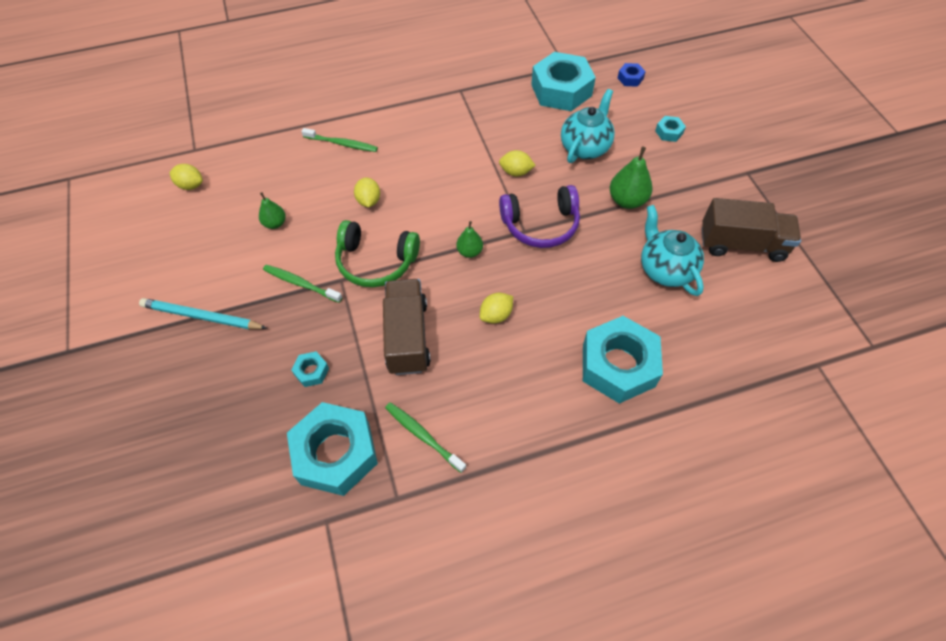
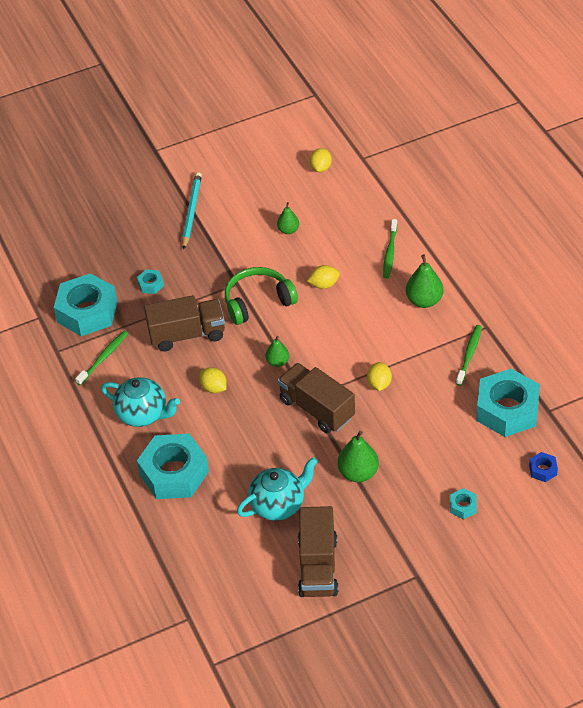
camera: 85 degrees right, 10 degrees down
(300, 283) = (229, 260): green toothbrush -> green toothbrush (469, 354)
(376, 261) = (258, 302): green headphones -> green headphones turned 60 degrees clockwise
(415, 127) = (424, 301): none -> green pear
(540, 224) = (316, 409): purple headphones -> brown truck
(585, 147) = (424, 436): turquoise teapot -> turquoise teapot (143, 414)

